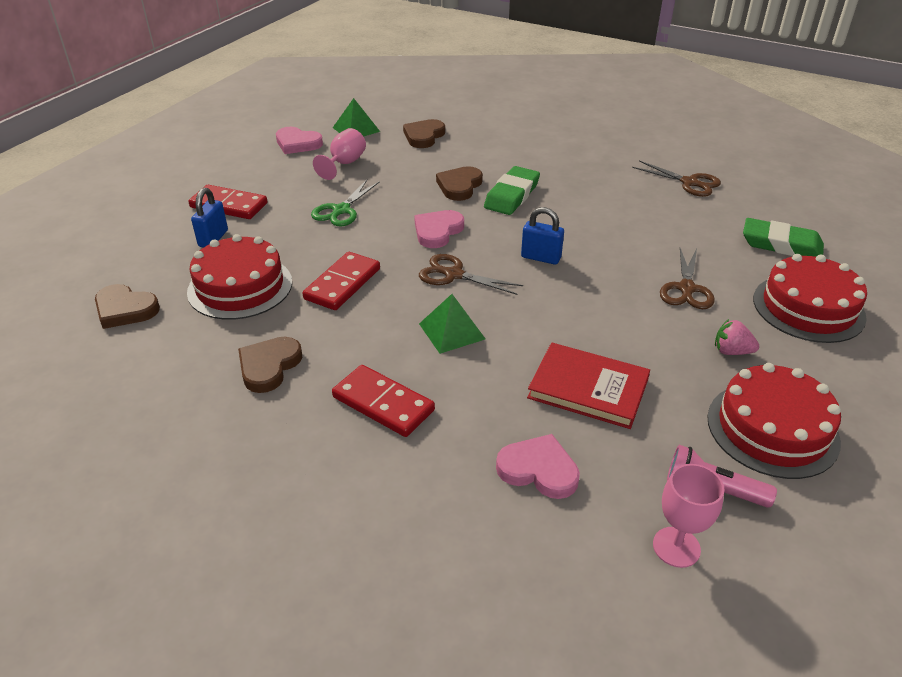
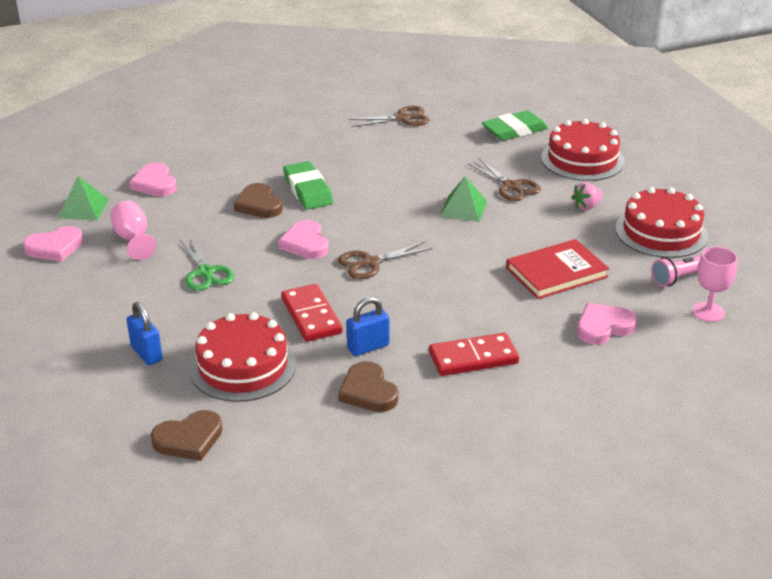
camera: 50 degrees left, 5 degrees down
(228, 205) = (103, 325): red domino -> none
(424, 136) = (155, 183): brown heart -> pink heart
(452, 331) = (433, 295): green pyramid -> green pyramid (463, 208)
(541, 257) = (402, 219): blue padlock -> blue padlock (368, 347)

